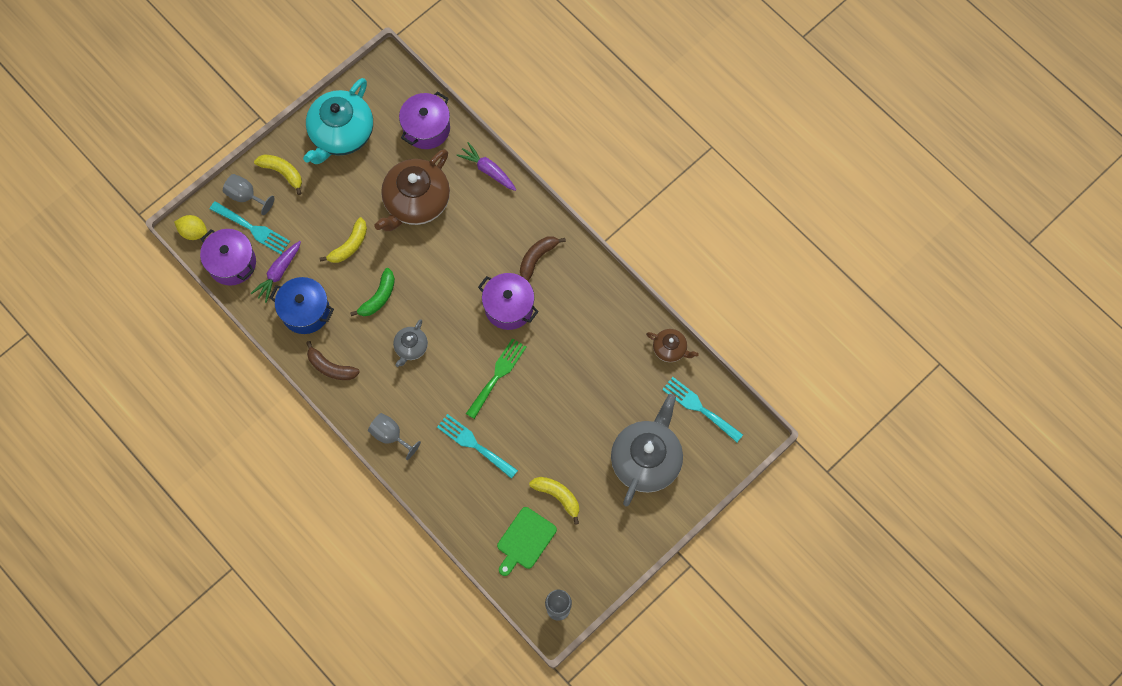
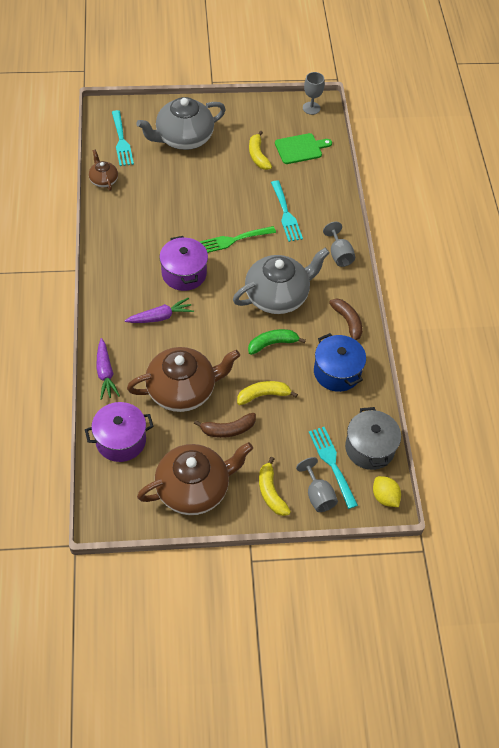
camera: 145 degrees left, 15 degrees down
(232, 263) = (369, 448): purple pot -> grey pot
(278, 273) = (337, 414): purple carrot -> purple carrot (160, 317)
(341, 133) = (194, 488): turquoise teapot -> brown teapot
(411, 347) = (277, 296): grey teapot -> grey teapot, size x2.04
(537, 258) = (132, 289): brown banana -> brown banana (228, 429)

